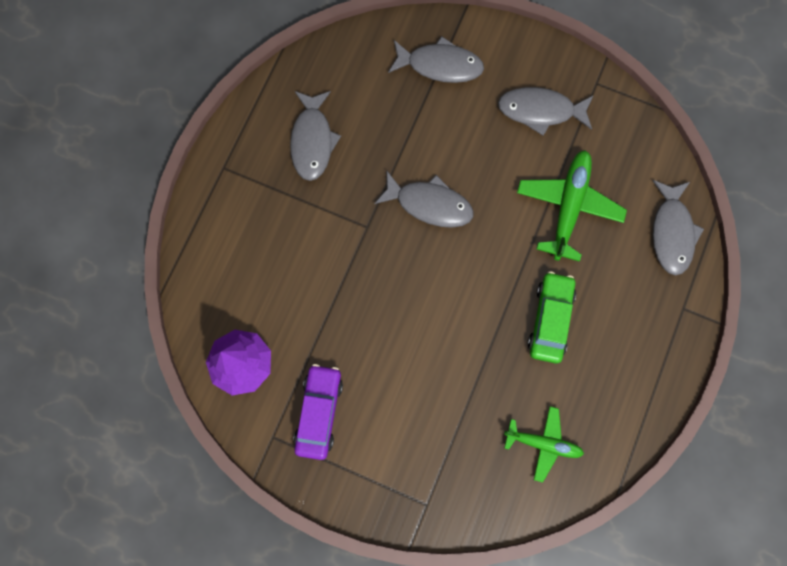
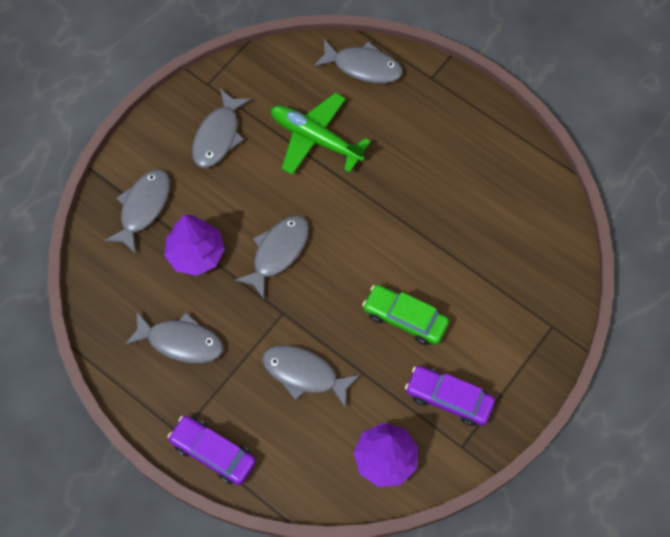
camera: 75 degrees left, 10 degrees down
(212, 202) = (213, 452): none -> purple car
(309, 264) = (304, 374): none -> grey fish
(406, 128) = (196, 254): none -> purple tree
(543, 443) = (520, 217): green plane -> none
(550, 319) = (413, 182): green car -> green car (405, 318)

